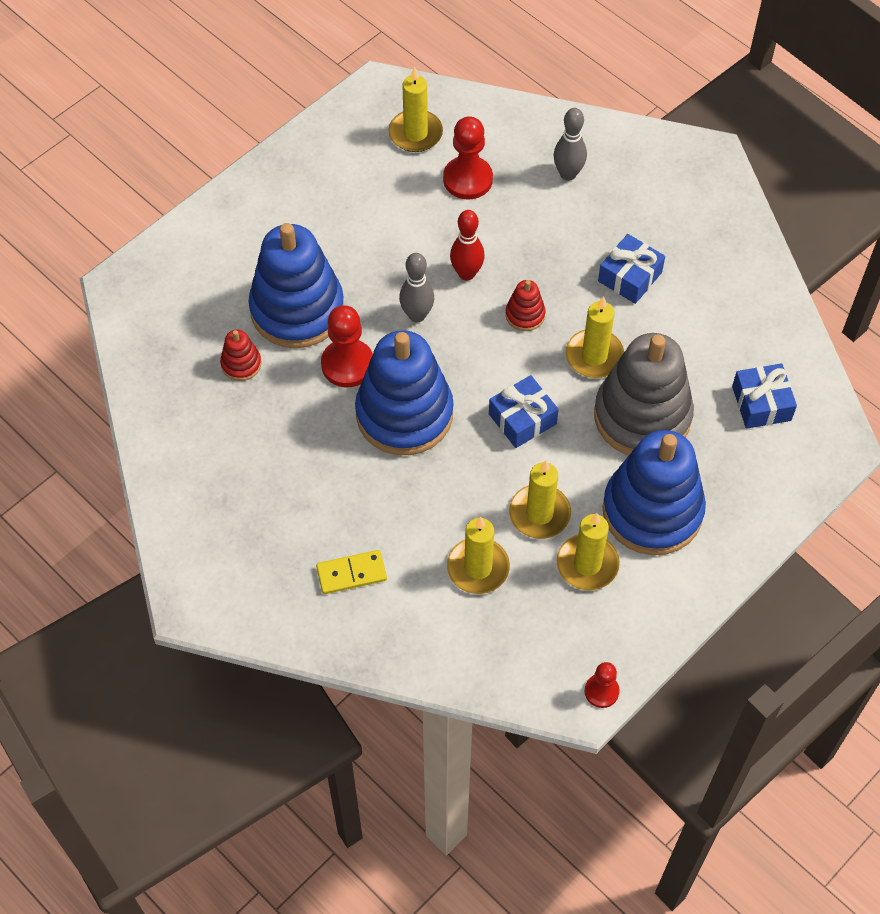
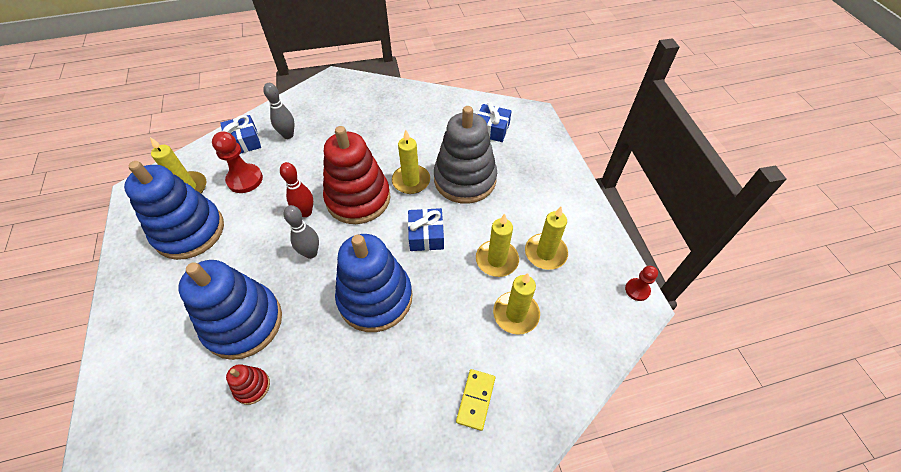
camera: 60 degrees left, 5 degrees down
(347, 364) = (312, 313): red pawn -> none
(525, 315) = (358, 199): red stacking toy -> red stacking toy, size x2.37
(630, 277) = (375, 142): blue gift -> blue gift (244, 142)
(652, 511) = (528, 205): blue stacking toy -> blue stacking toy (189, 231)

